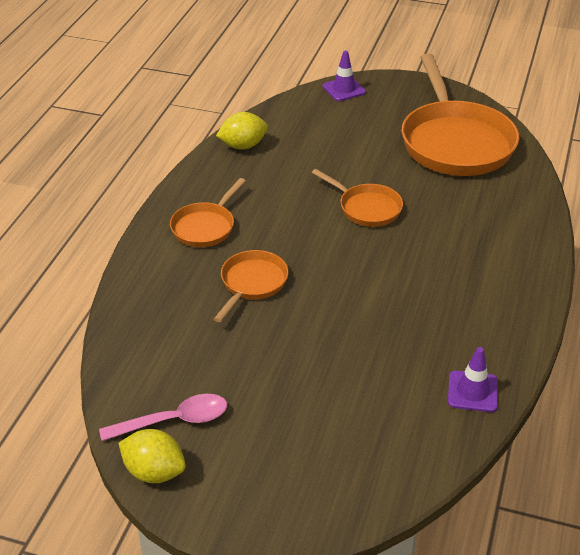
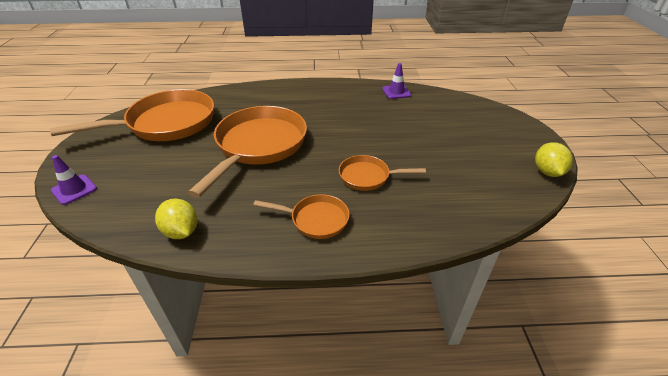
camera: 110 degrees left, 0 degrees up
(174, 421) = (508, 176): pink spoon -> none
(366, 208) = (258, 146): orange pan -> orange pan, size x2.00

